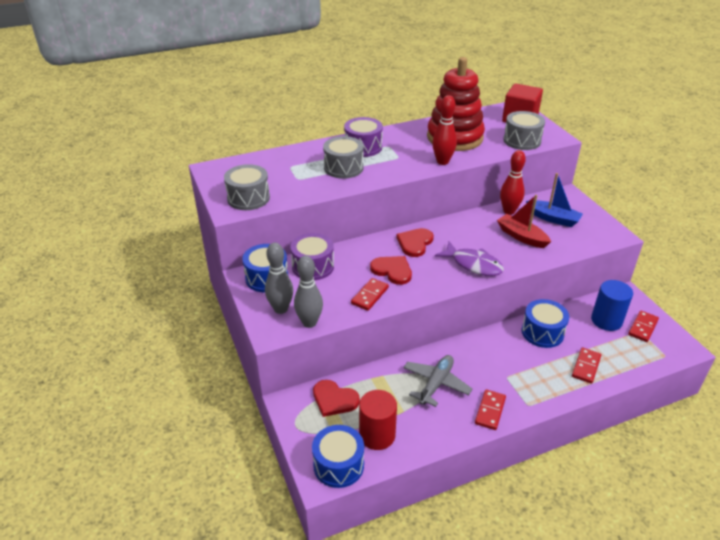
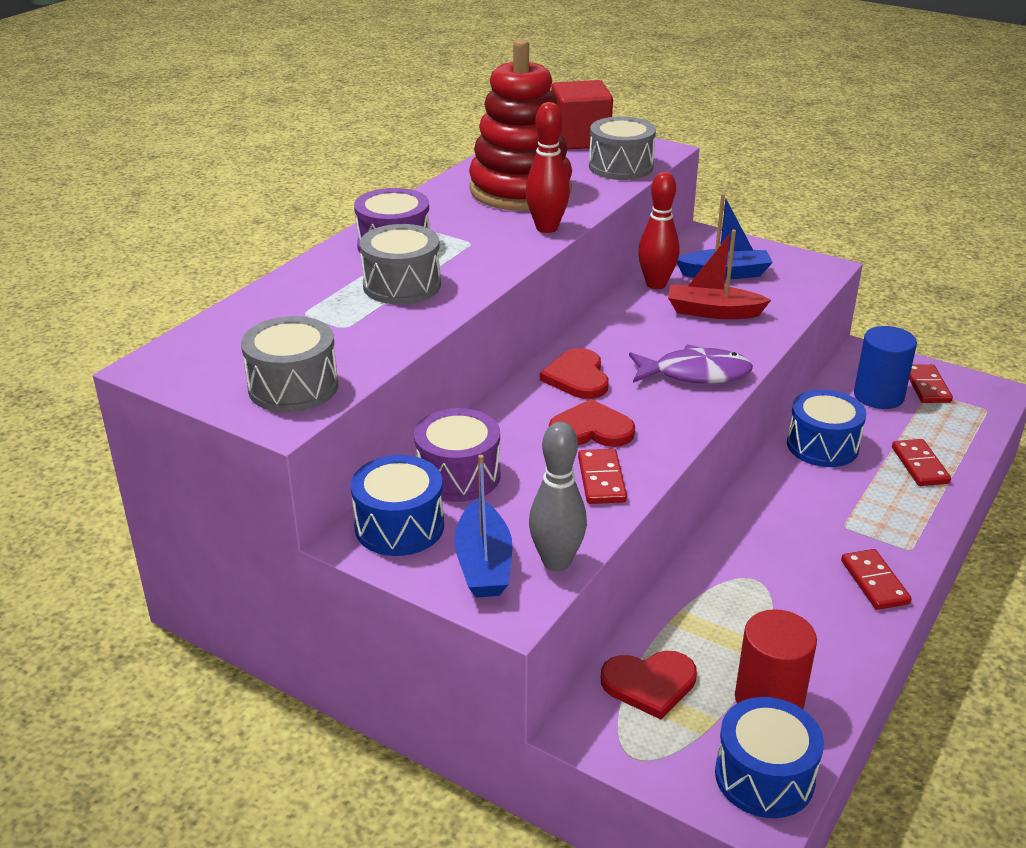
camera: 35 degrees left, 5 degrees down
(281, 309) = (483, 563): grey bowling pin -> blue boat
(436, 384) = (766, 583): grey plane -> none

